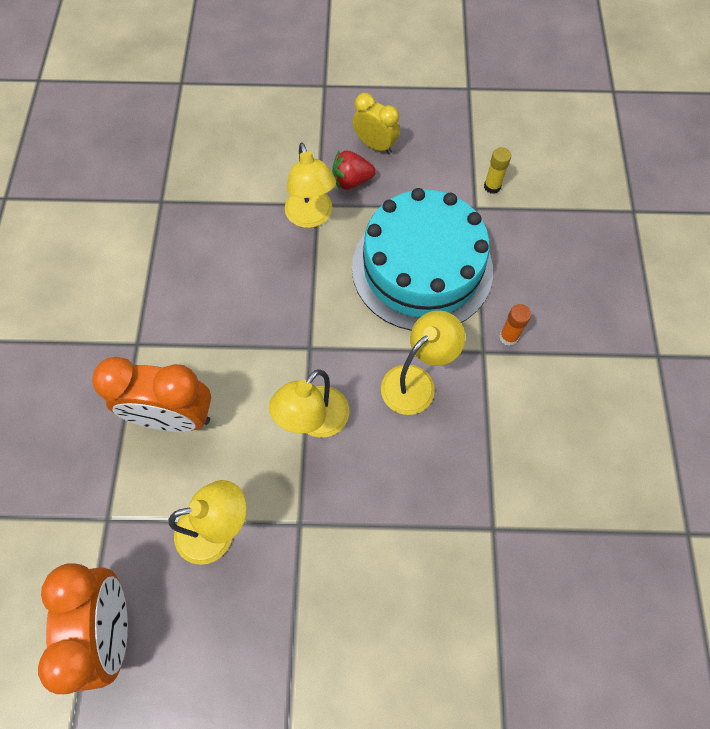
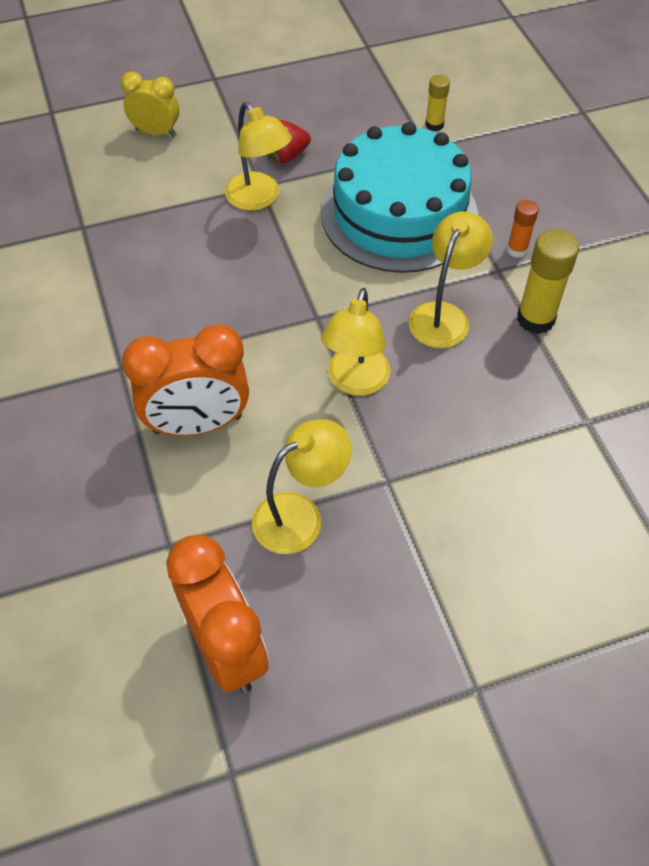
camera: 20 degrees left, 10 degrees down
(375, 145) = (295, 118): yellow clock -> yellow clock (156, 132)
(494, 412) = (535, 319): none -> yellow glue stick

